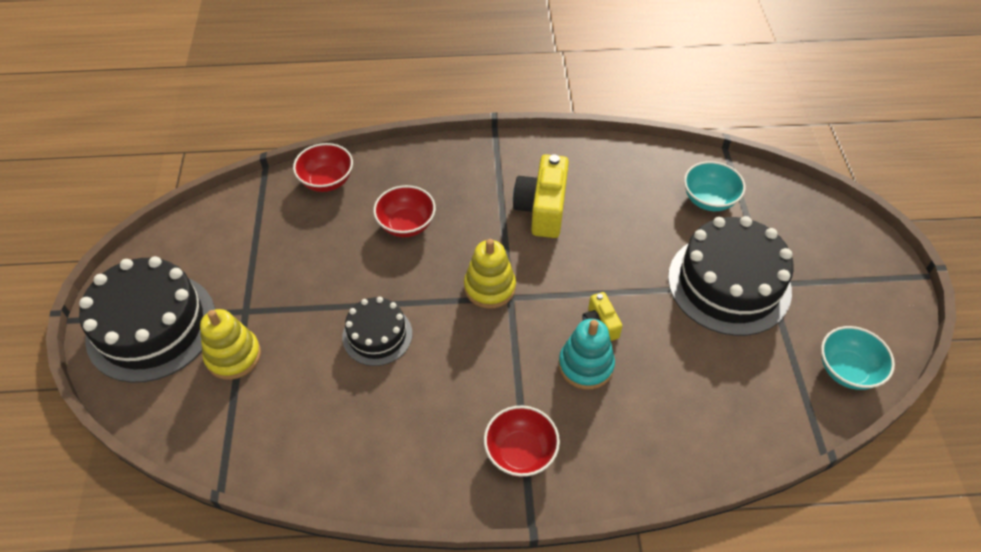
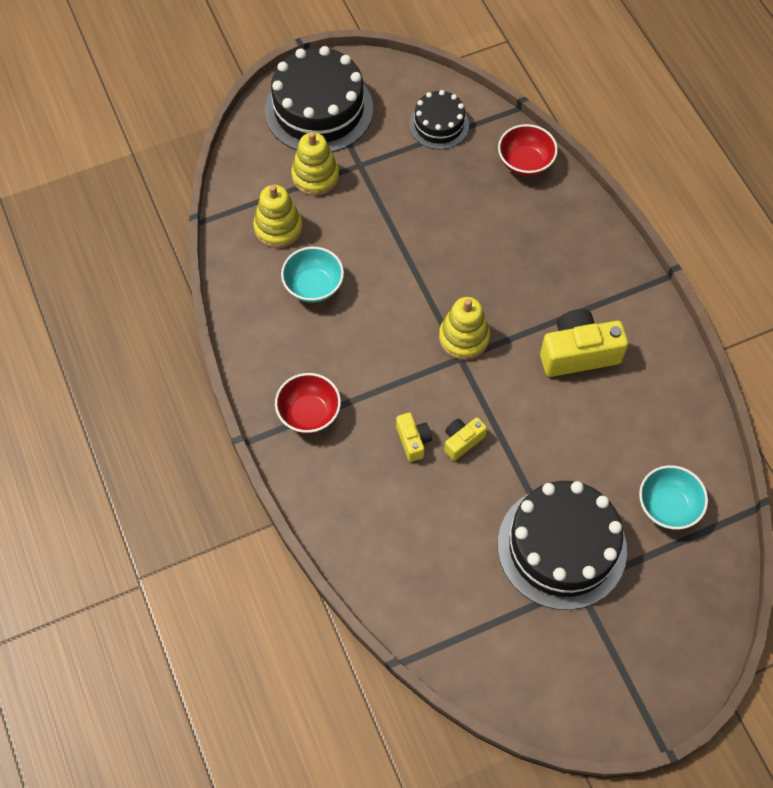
camera: 70 degrees right, 10 degrees up
(276, 412) = (278, 228): none -> yellow stacking toy
(377, 335) = (376, 269): black cake -> black cake (439, 124)
(406, 225) = (504, 246): red bowl -> none
(585, 365) = (413, 441): turquoise stacking toy -> yellow camera
(847, 370) = (502, 675): turquoise bowl -> turquoise bowl (313, 286)

